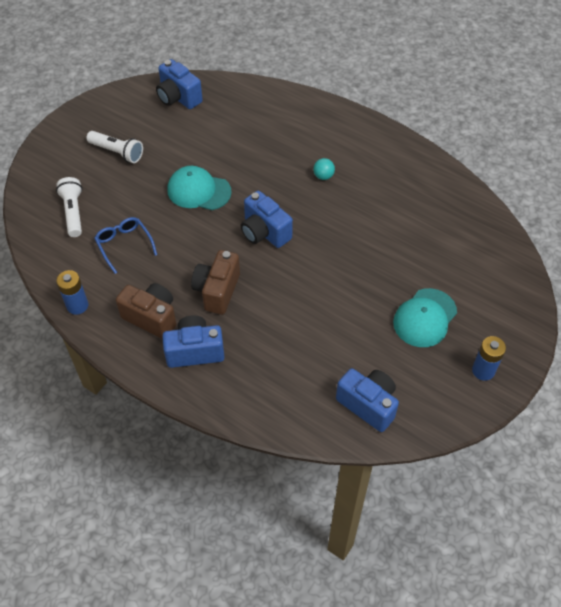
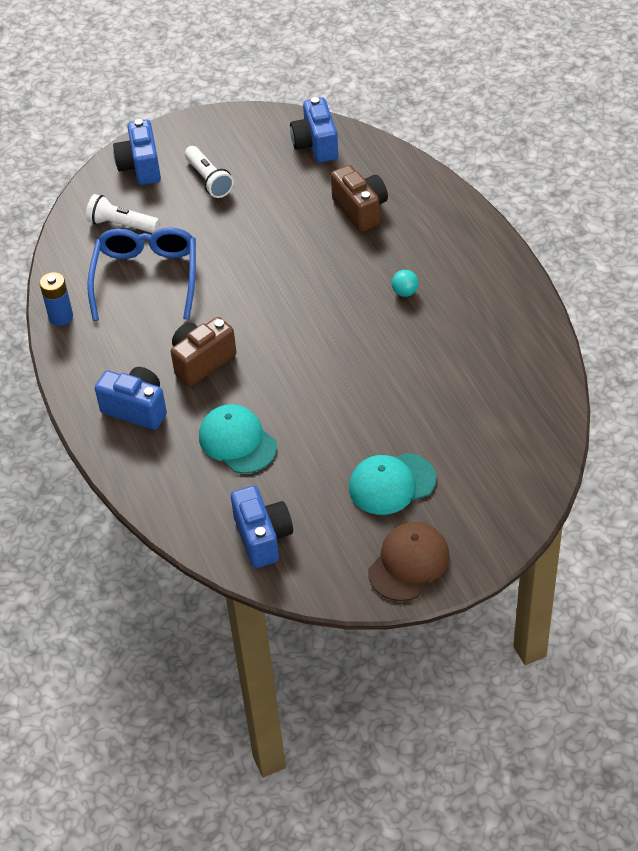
camera: 35 degrees right, 5 degrees down
(73, 212) = (122, 224): white flashlight -> white flashlight turned 90 degrees counterclockwise
(124, 245) = (146, 277): blue glasses -> blue glasses, size x1.77
(151, 317) = (120, 359): brown camera -> brown camera (360, 210)
(198, 191) = (260, 253): turquoise cap -> turquoise cap (237, 441)
(264, 232) = (294, 324): blue camera -> blue camera (140, 167)
(483, 370) = (409, 563): blue battery -> brown cap

